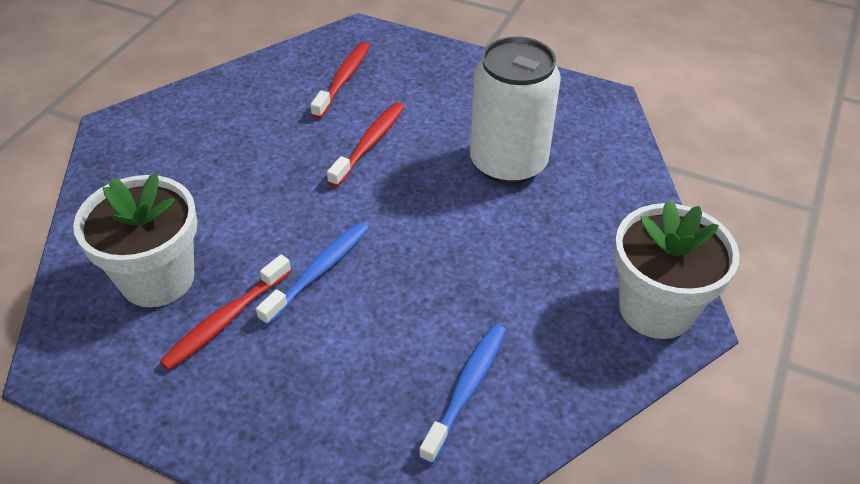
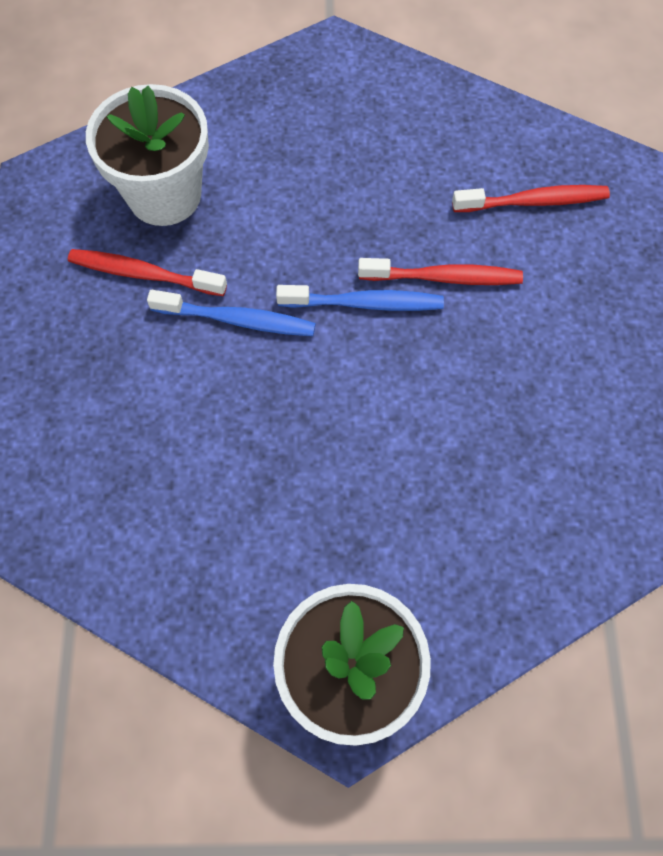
camera: 65 degrees right, 20 degrees up
(466, 389) = (155, 517): blue toothbrush -> blue toothbrush (365, 303)
(508, 163) = (498, 432): white can -> none

